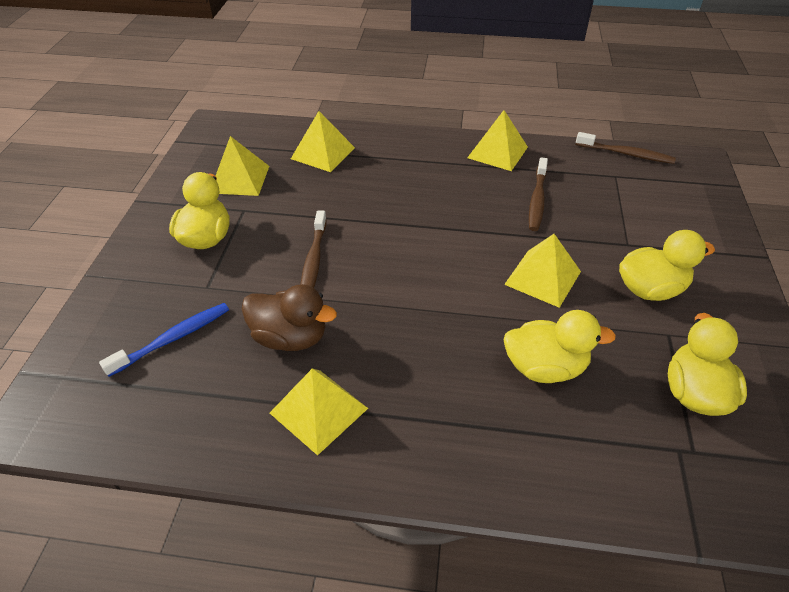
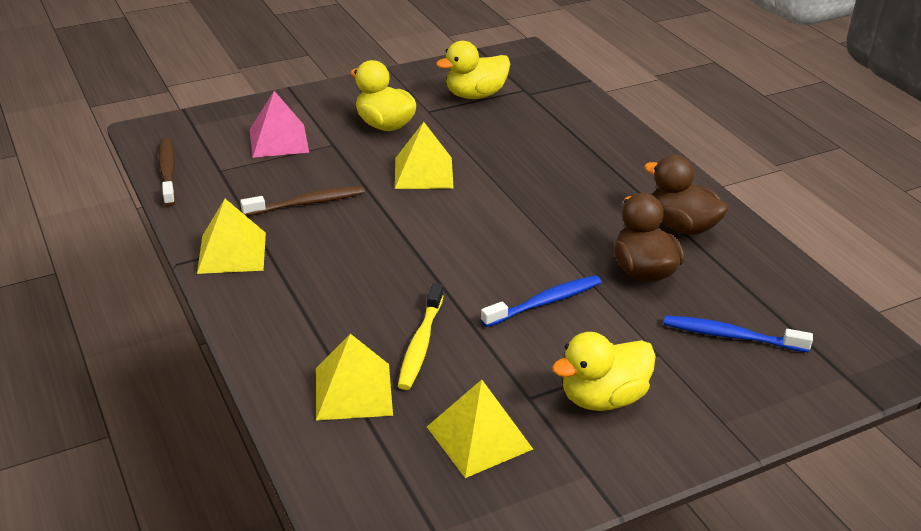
camera: 125 degrees left, 10 degrees down
(314, 260) = (545, 302): brown toothbrush -> blue toothbrush
(318, 410) = (682, 226): yellow pyramid -> brown duck
(333, 189) = (421, 344): none -> yellow toothbrush
(545, 367) = (521, 149): yellow duck -> none
(651, 217) = (278, 140): none -> pink pyramid

